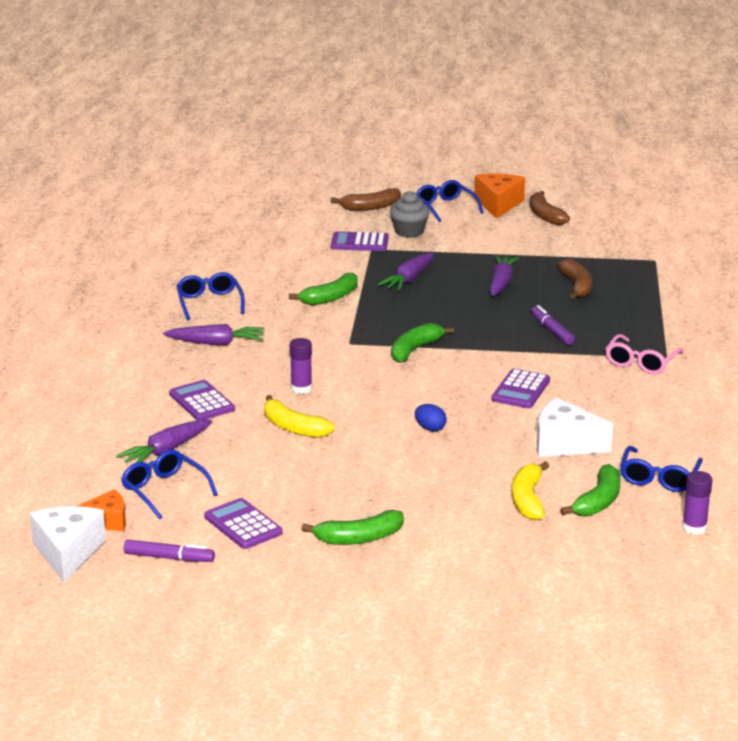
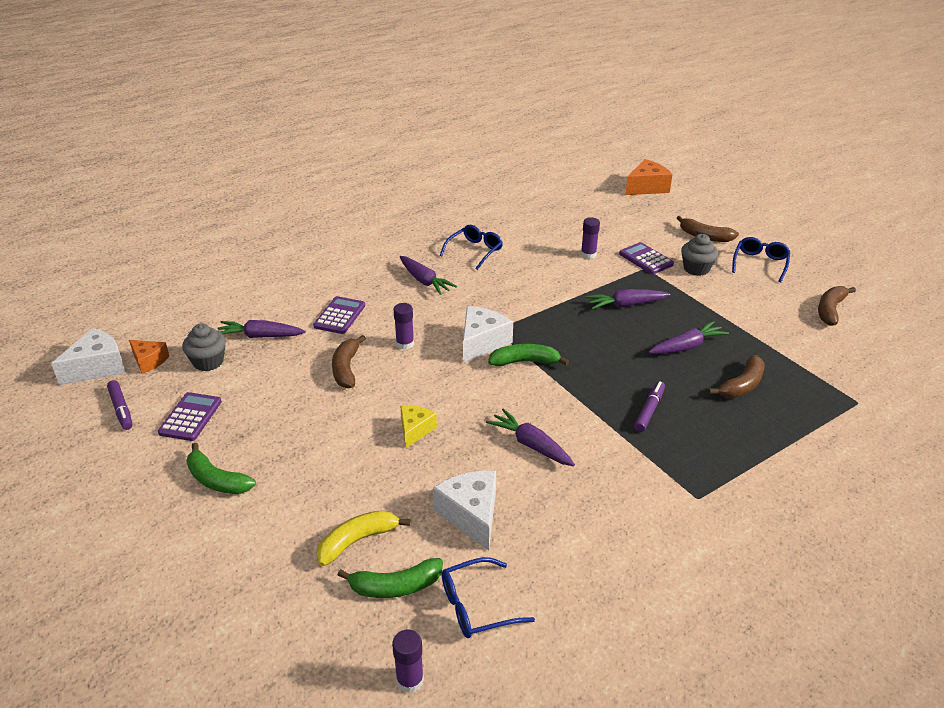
camera: 50 degrees right, 10 degrees up
(164, 490) = (208, 362): blue glasses -> grey cupcake
(293, 427) = (346, 368): yellow banana -> brown banana
(309, 260) = (588, 254): none -> purple glue stick
(330, 298) = (549, 289): green banana -> none
(357, 356) = (482, 342): none -> white cheese
(430, 428) = (415, 430): blue egg -> yellow cheese
(498, 204) = (807, 281): orange cheese -> orange cheese (647, 187)
(521, 390) = (530, 445): purple calculator -> purple carrot
(641, 362) = (666, 488): pink glasses -> none

